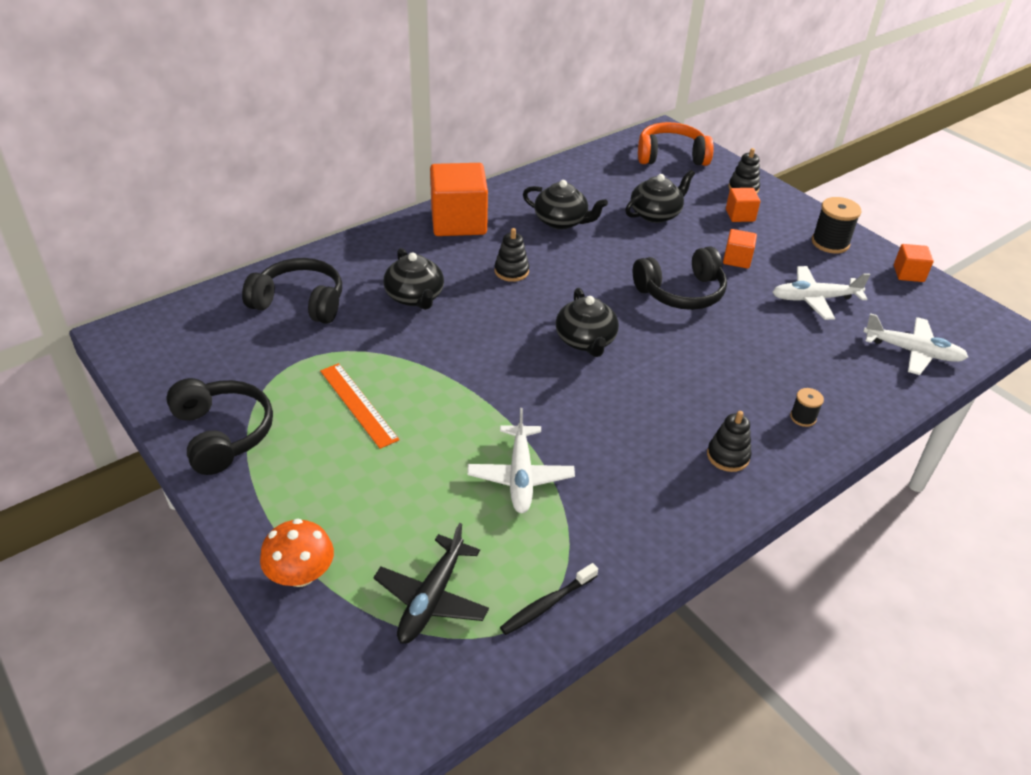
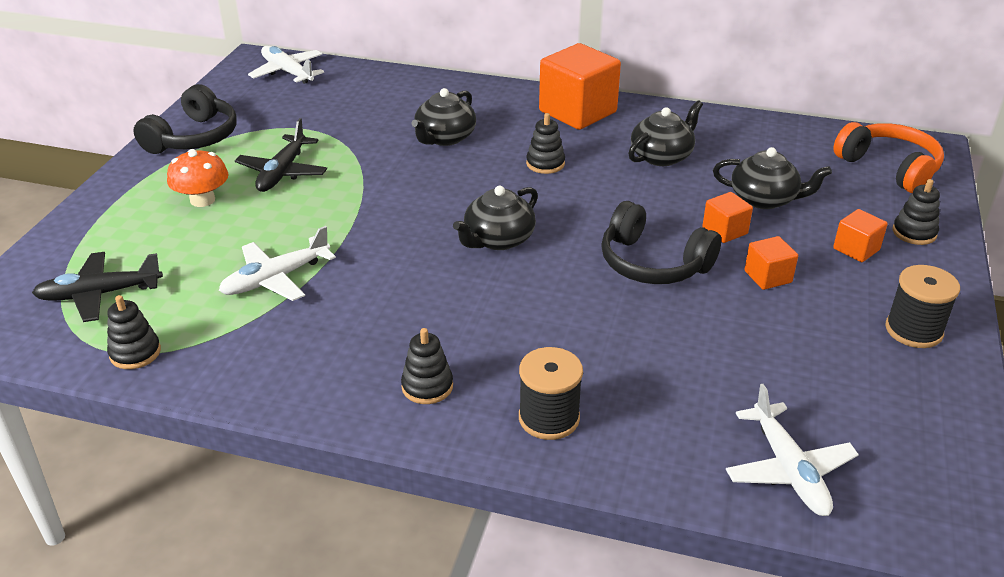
camera: 55 degrees right, 5 degrees down
(300, 302) = (372, 98): black headphones -> none
(301, 574) = (81, 229): orange mushroom -> orange mushroom (202, 200)
(358, 404) = (282, 172): orange ruler -> black plane
(547, 604) = (135, 353): black toothbrush -> black stacking toy
(561, 221) = (662, 156): black teapot -> black teapot turned 120 degrees counterclockwise
(803, 417) = (549, 418): black spool -> black spool, size x1.80
(814, 299) = (779, 356): white plane -> white plane (288, 72)
(908, 273) = (955, 415): orange cube -> orange cube (725, 231)

